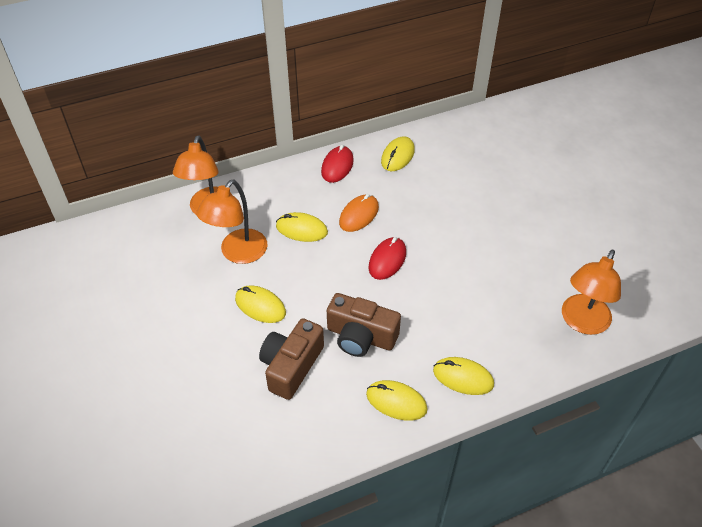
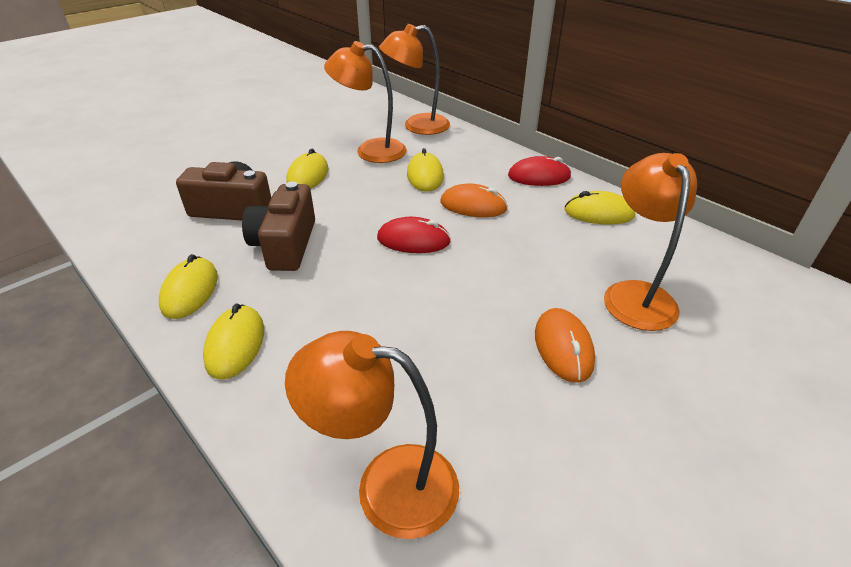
camera: 70 degrees right, 10 degrees down
(482, 176) = (635, 294): none -> orange lamp
(513, 224) = (563, 347): none -> orange mouse

